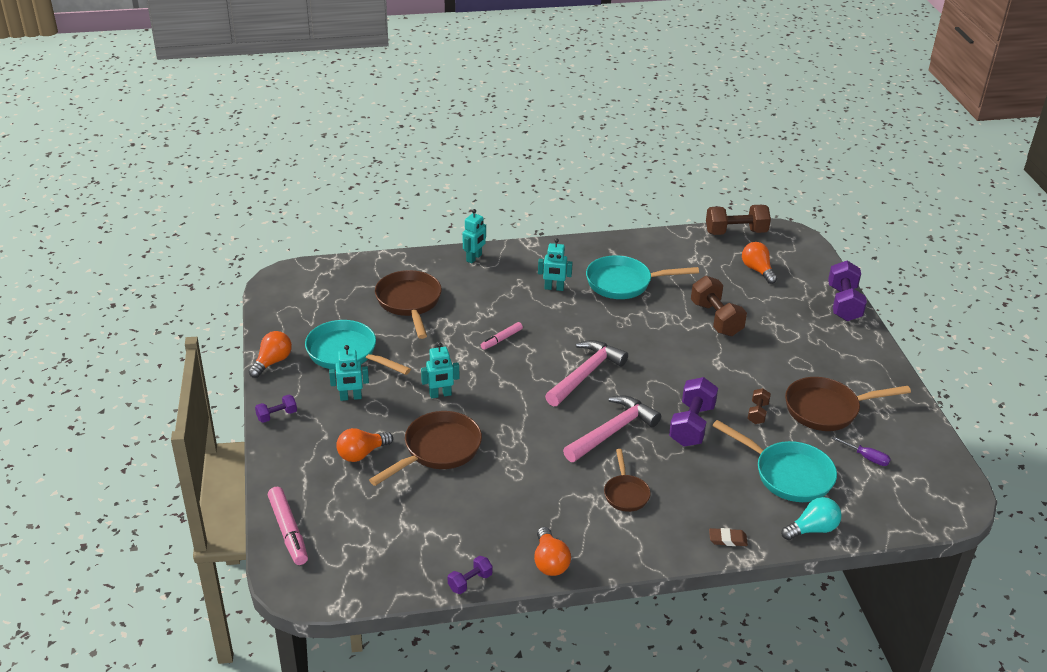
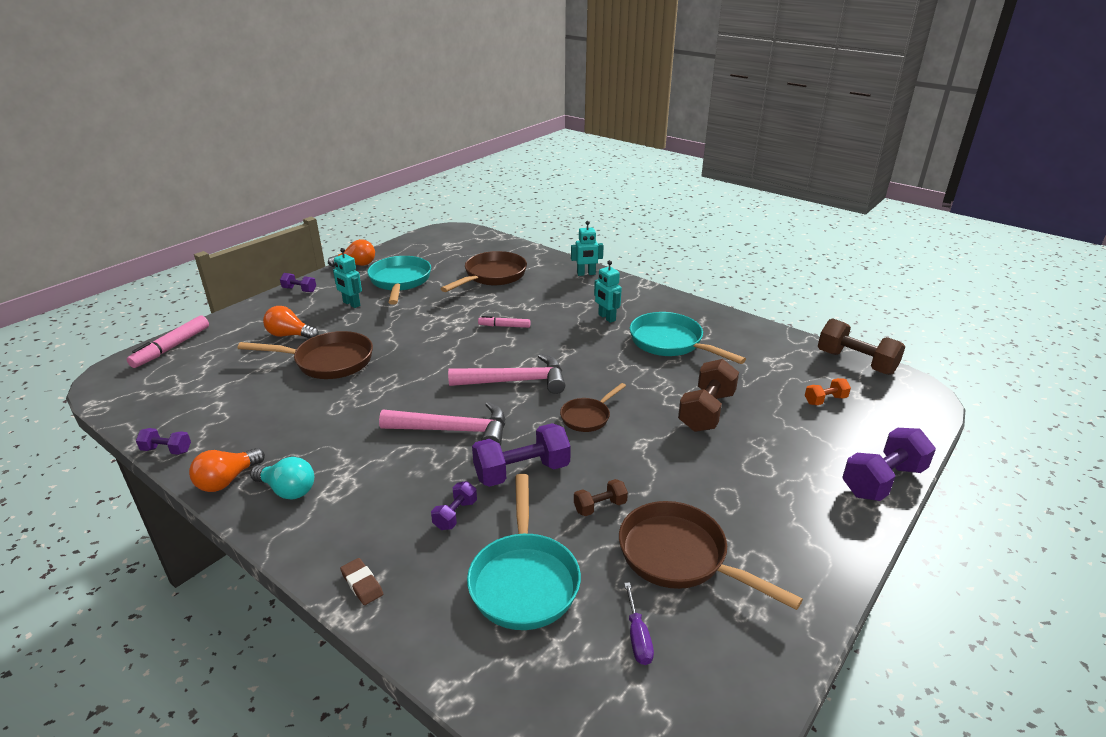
camera: 50 degrees right, 5 degrees down
(440, 394) = (399, 333): turquoise robot -> none
(626, 493) = (369, 479): brown pan -> brown pan (588, 417)
(703, 473) = (455, 515): none -> purple dumbbell
(757, 270) = (825, 400): orange light bulb -> orange dumbbell
(812, 529) = (446, 650): turquoise light bulb -> turquoise light bulb (287, 490)

